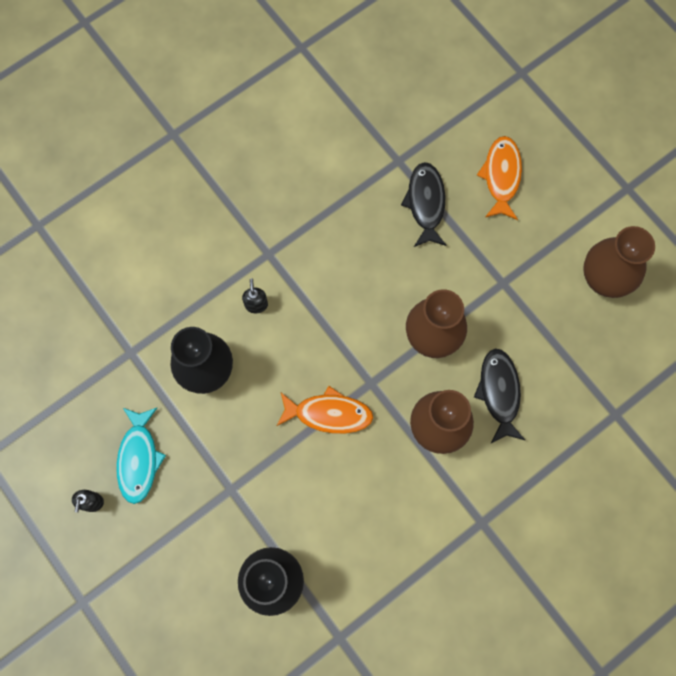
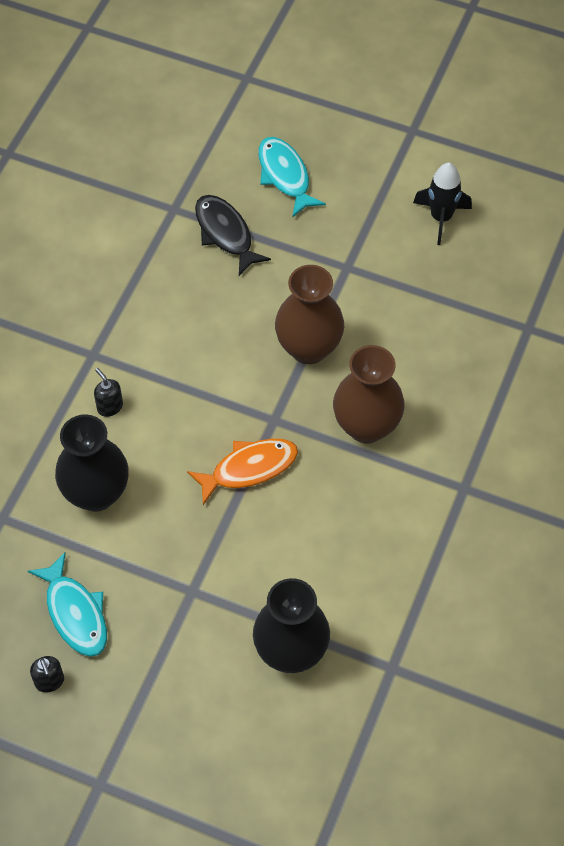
camera: 30 degrees left, 15 degrees down
(499, 393) = (406, 365): black fish -> none
(501, 176) = (285, 176): orange fish -> turquoise fish
(603, 279) = (441, 218): brown vase -> black rocket

